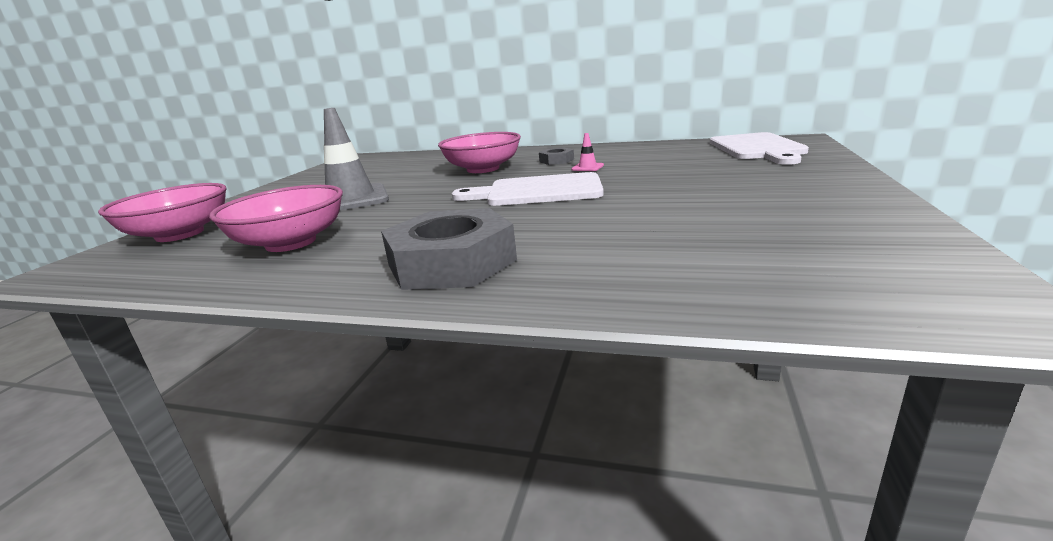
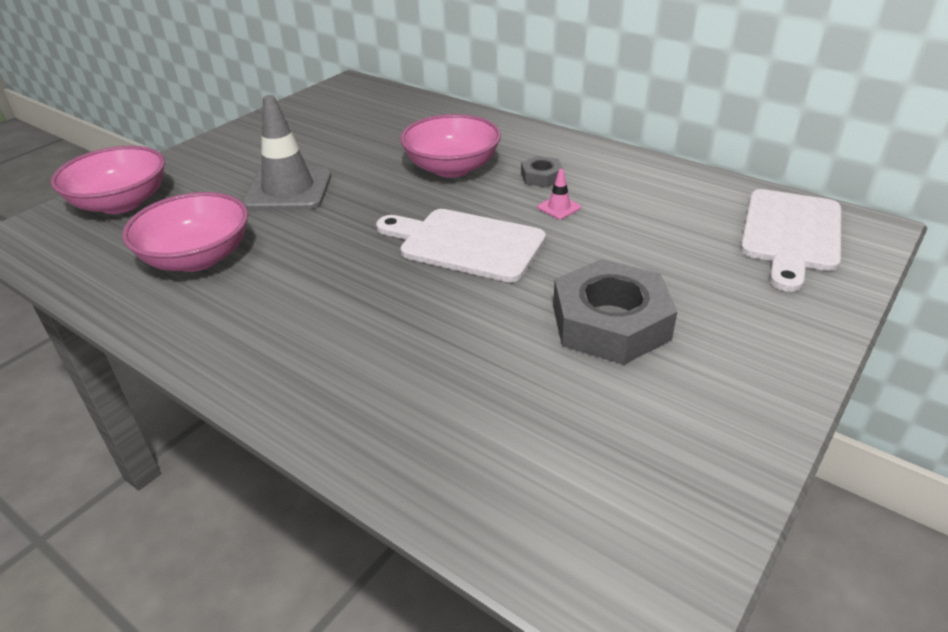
camera: 20 degrees right, 15 degrees up
(451, 263) = (298, 349): grey nut -> grey nut (610, 322)

